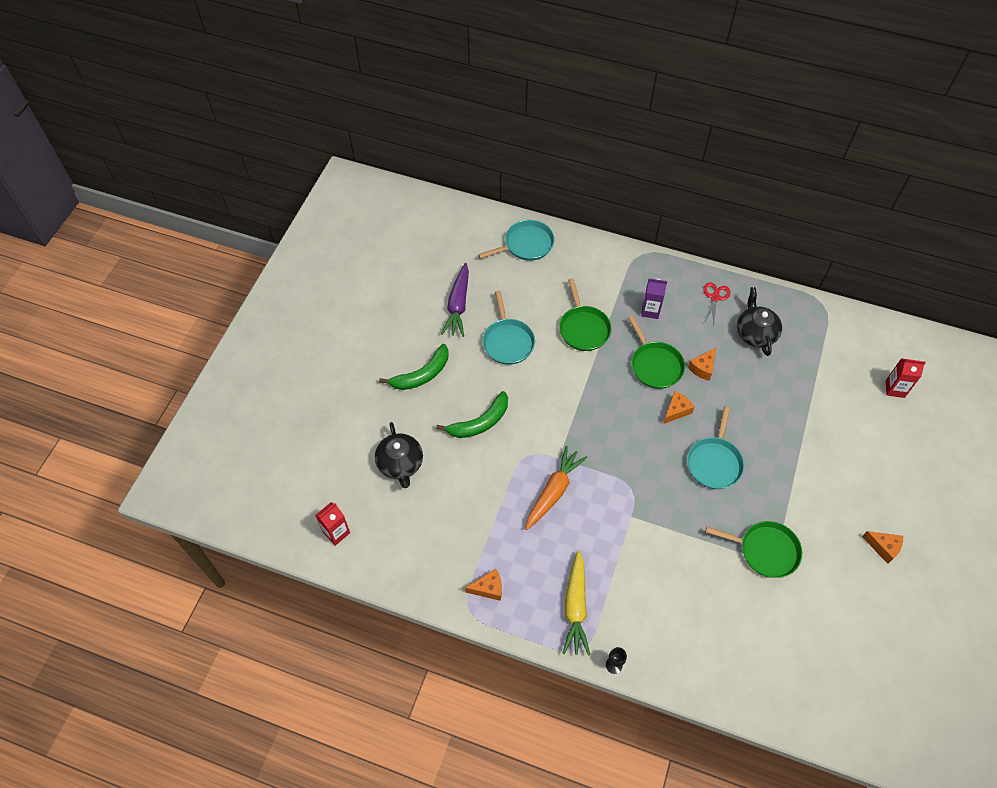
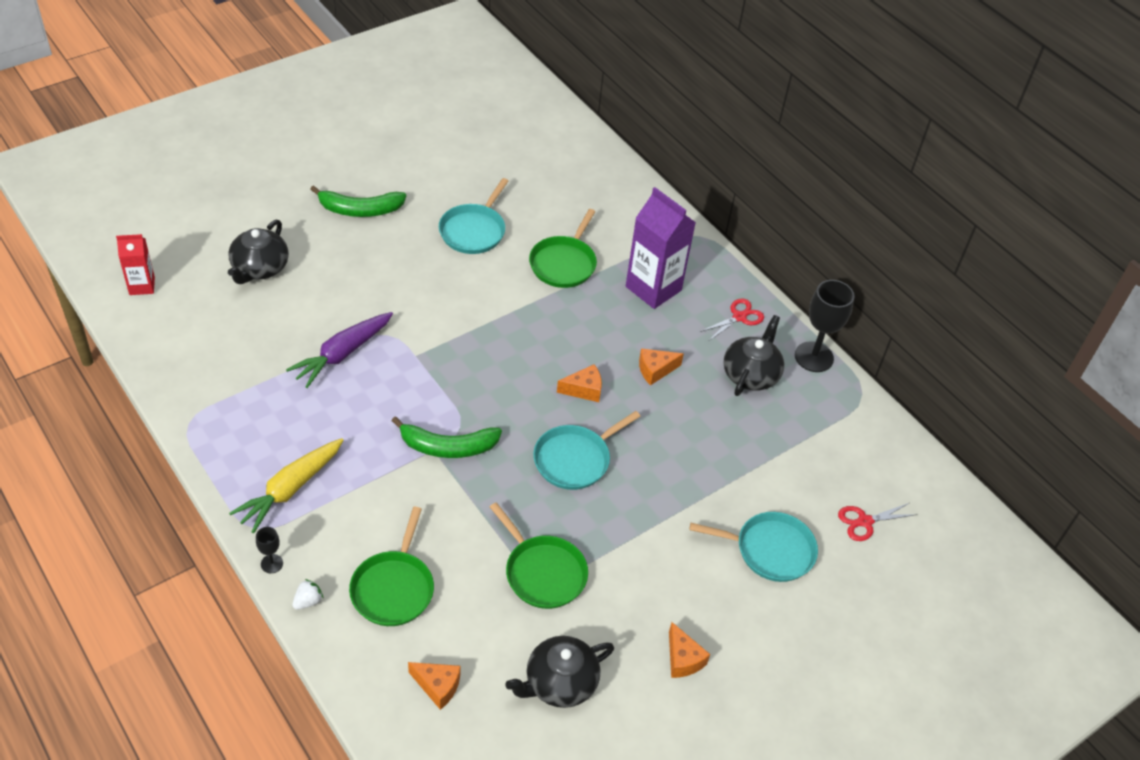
camera: 30 degrees right, 10 degrees down
(458, 305) = (458, 174): purple carrot -> purple carrot (342, 354)
(480, 422) = (371, 280): green banana -> green banana (448, 447)
(488, 588) = (225, 418): orange cheese -> orange cheese (437, 686)
(526, 244) = (583, 162): turquoise pan -> turquoise pan (770, 550)
(554, 491) = (379, 380): orange carrot -> none
(650, 310) = (653, 288): purple carton -> purple carton, size x1.79
(655, 365) = (605, 337): green pan -> green pan (393, 588)
(658, 673) = (308, 601): none -> white strawberry
(777, 297) = (814, 357): none -> black goblet
(837, 613) = (559, 682): none -> black teapot
(895, 389) = (864, 521): red carton -> red scissors

